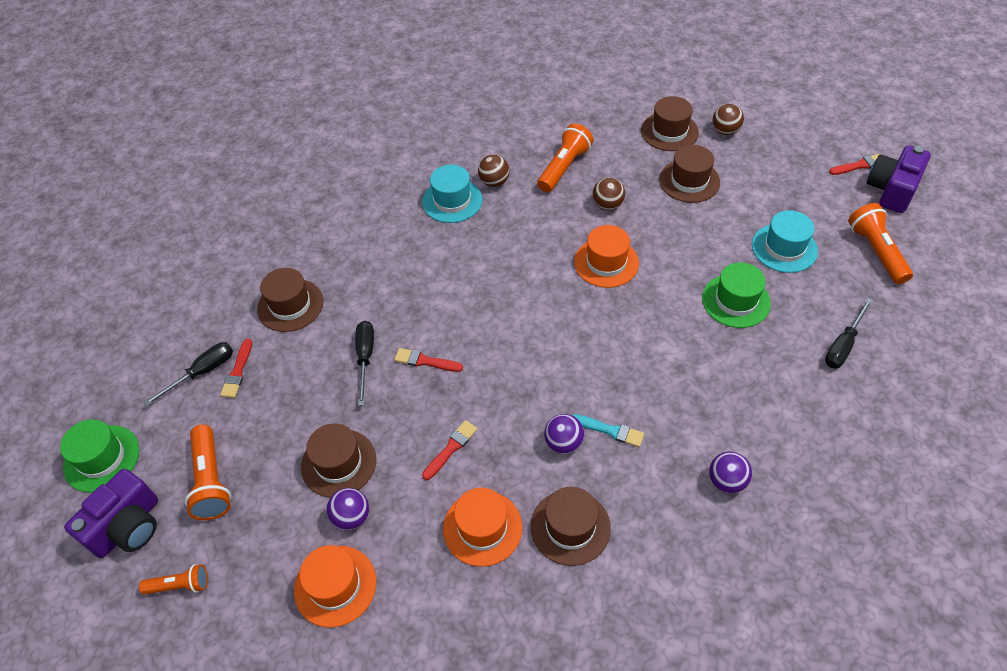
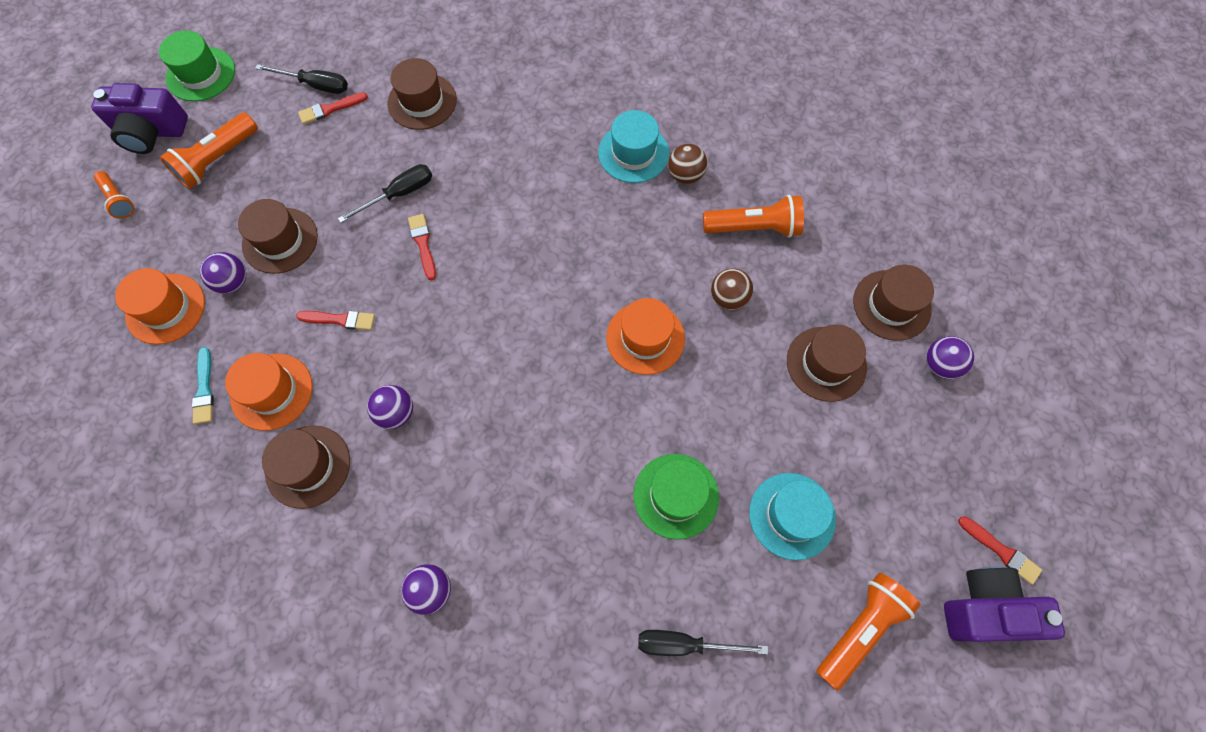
camera: 55 degrees right, 15 degrees up
(610, 430) = (433, 449): turquoise brush -> turquoise brush (204, 389)
(725, 131) = (940, 365): brown ball -> purple ball

